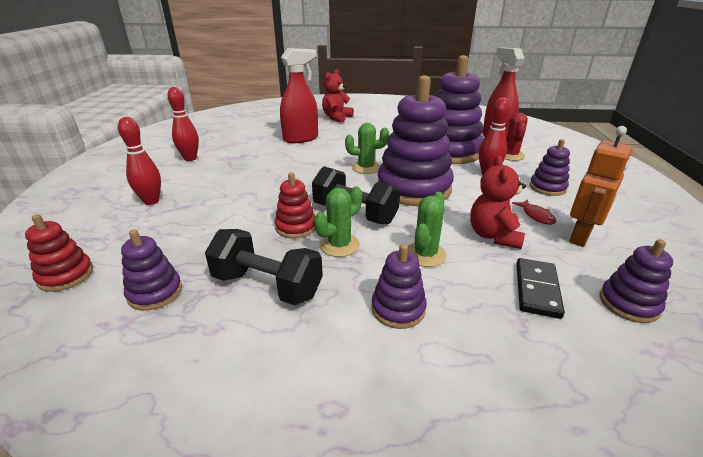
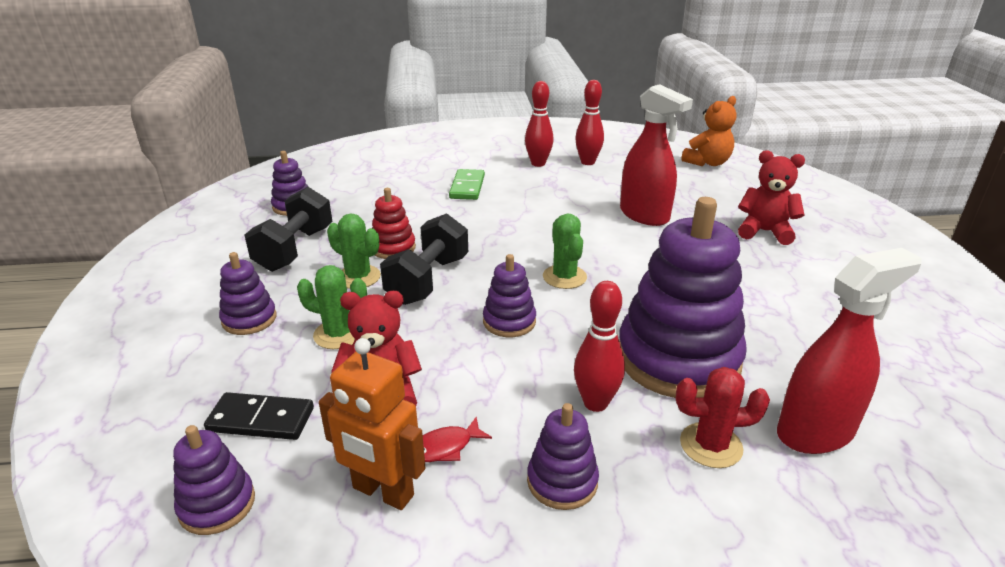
camera: 80 degrees right, 0 degrees up
(66, 275) = (318, 171): red stacking toy -> none
(151, 201) = (434, 170): red bowling pin -> red bowling pin (587, 162)
(205, 188) = (467, 187): none -> green domino
(245, 115) = (707, 163): none -> orange teddy bear
(413, 188) = (509, 321): purple stacking toy -> purple stacking toy, size x0.47

